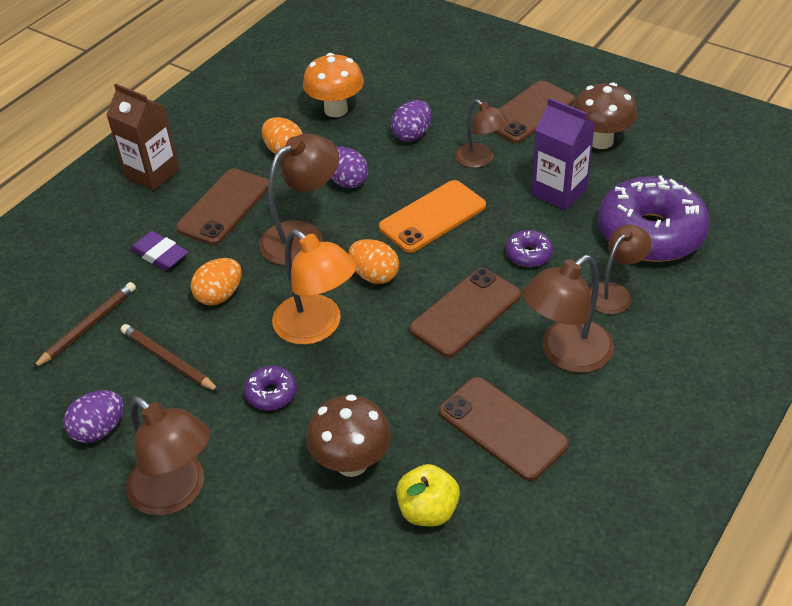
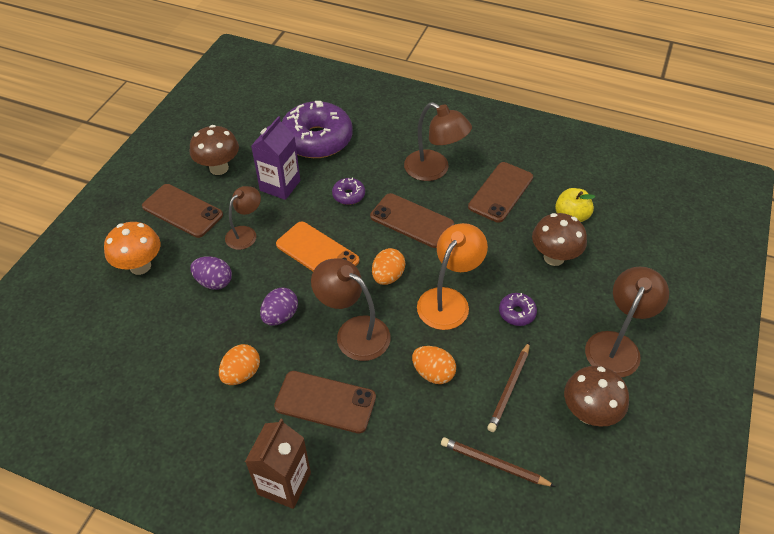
camera: 105 degrees left, 5 degrees up
(99, 430) = (588, 413): purple egg -> brown mushroom
(160, 254) = (396, 436): purple eraser -> none
(336, 110) = (176, 346): orange mushroom -> orange mushroom (140, 266)
(614, 293) = (376, 152): brown lamp -> none

